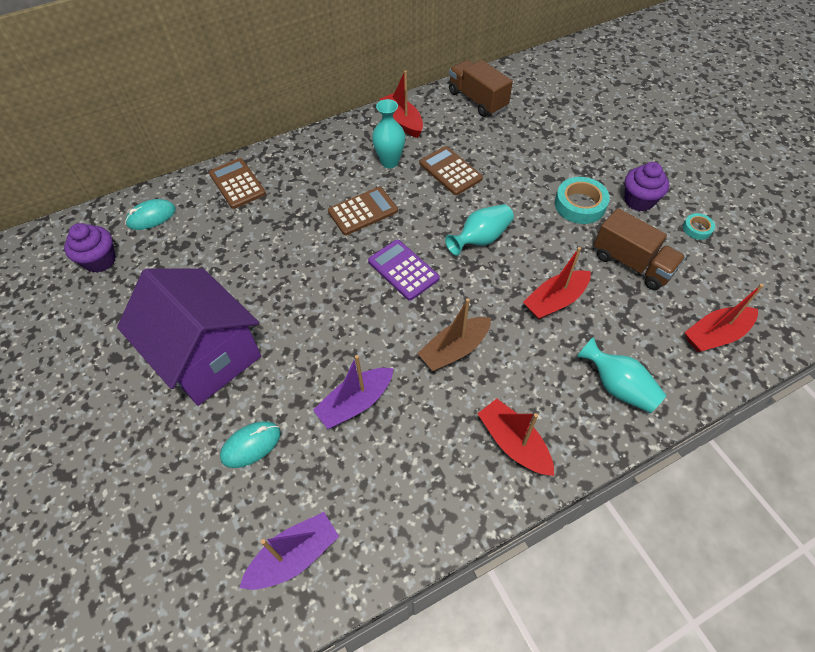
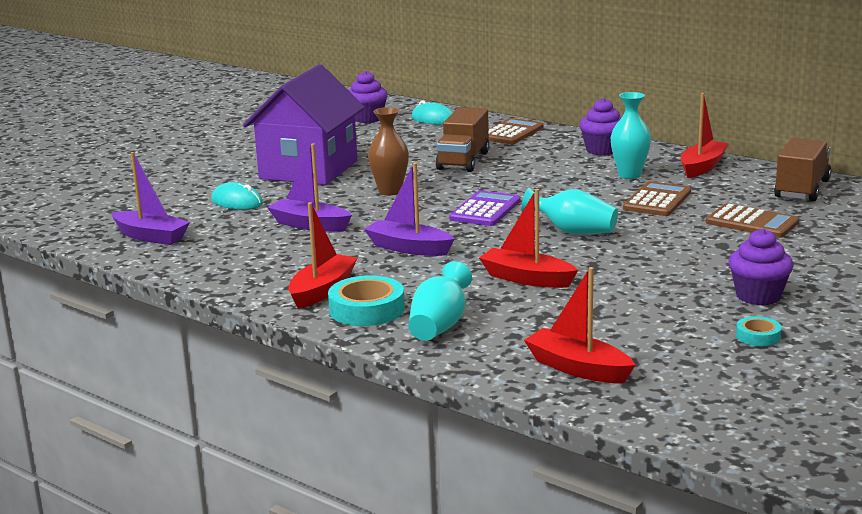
camera: 65 degrees right, 35 degrees down
(314, 315) = (390, 191): none -> brown vase
(325, 152) = (602, 150): none -> purple cupcake
(363, 211) = (542, 180): brown calculator -> brown calculator (752, 222)
(454, 349) = (409, 248): brown boat -> purple boat
(580, 205) = (699, 267): turquoise tape -> turquoise tape (367, 309)
(632, 263) = (638, 307): brown truck -> brown truck (463, 161)

